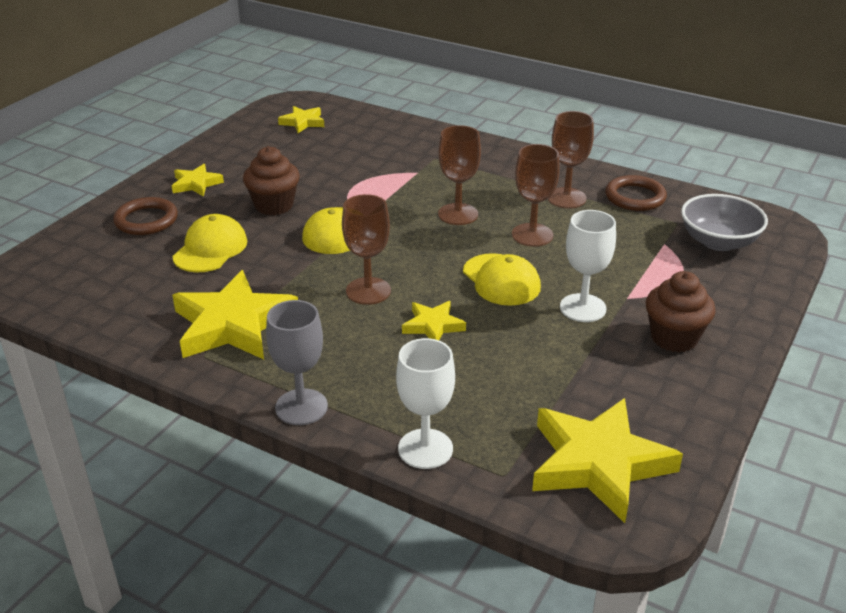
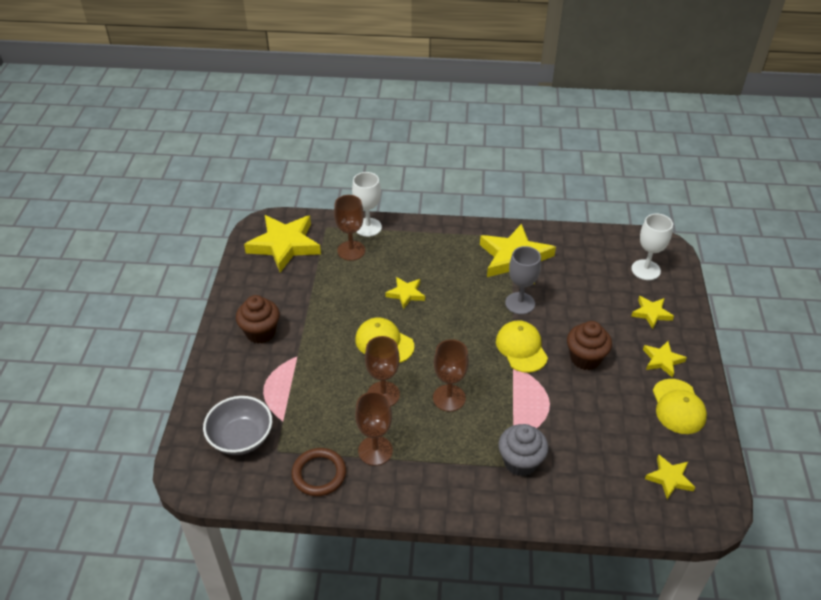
camera: 155 degrees right, 10 degrees up
(146, 220) = (651, 313): brown ring -> yellow star
(210, 249) = (584, 304): yellow cap -> yellow cap (678, 406)
(301, 407) = (439, 227): grey goblet -> grey goblet (520, 303)
(368, 291) = (460, 305): brown goblet -> brown goblet (351, 250)
(424, 159) = (520, 462): none -> grey cupcake
(583, 308) = (323, 337): white goblet -> white goblet (645, 270)

